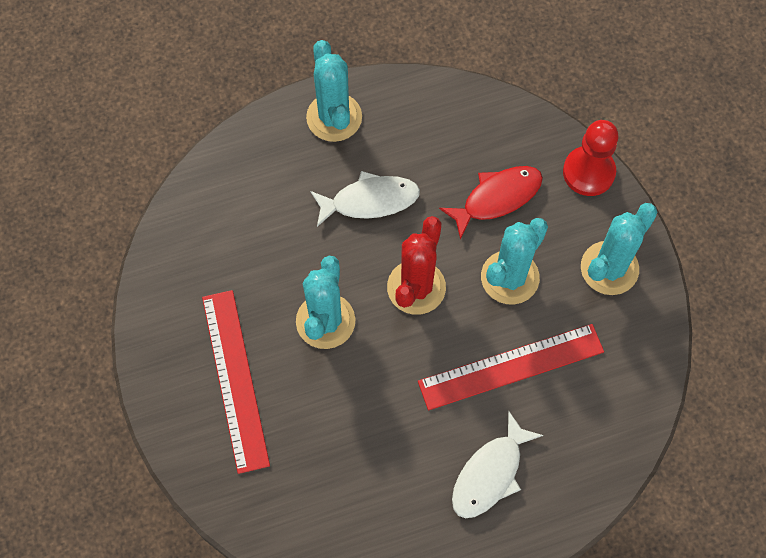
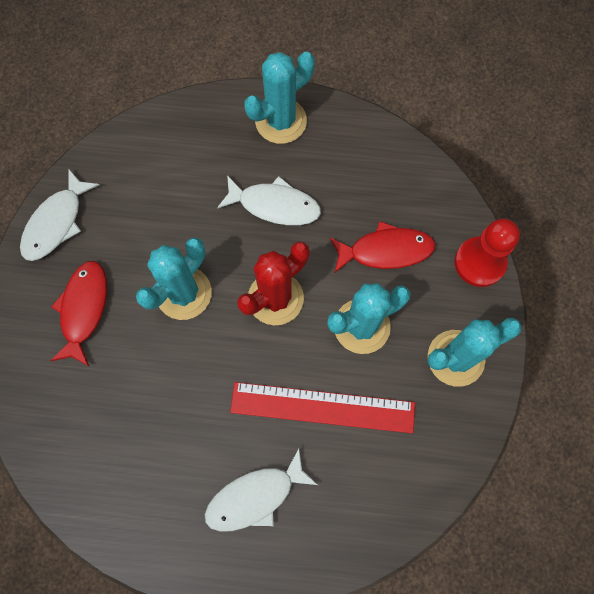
camera: 25 degrees right, 5 degrees up
(162, 309) = (56, 223): none -> white fish
(235, 379) = (83, 309): red ruler -> red fish
(334, 117) = (281, 121): turquoise cactus -> turquoise cactus turned 45 degrees clockwise

